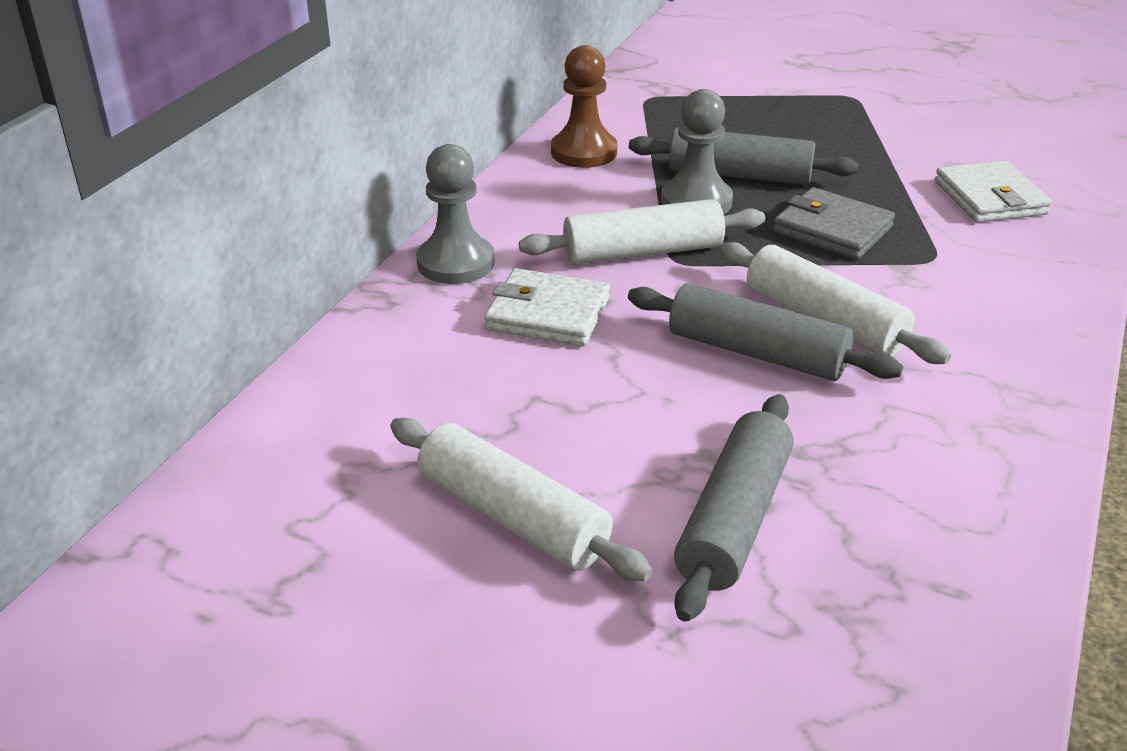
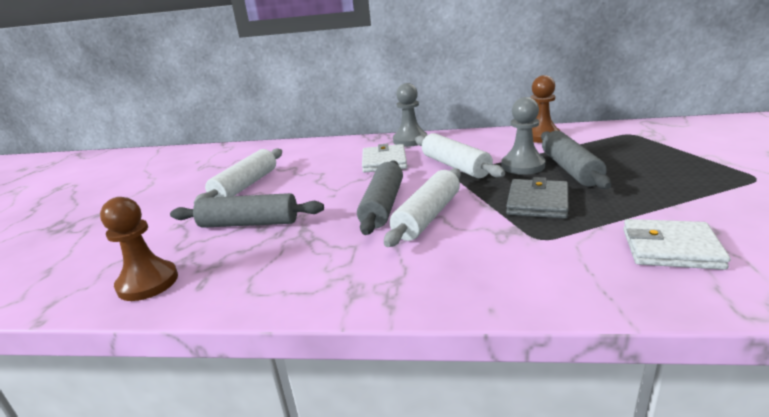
camera: 75 degrees right, 10 degrees down
(927, 668) = (148, 283): none -> brown pawn
(990, 198) = (670, 248): white wallet -> white wallet turned 45 degrees clockwise

